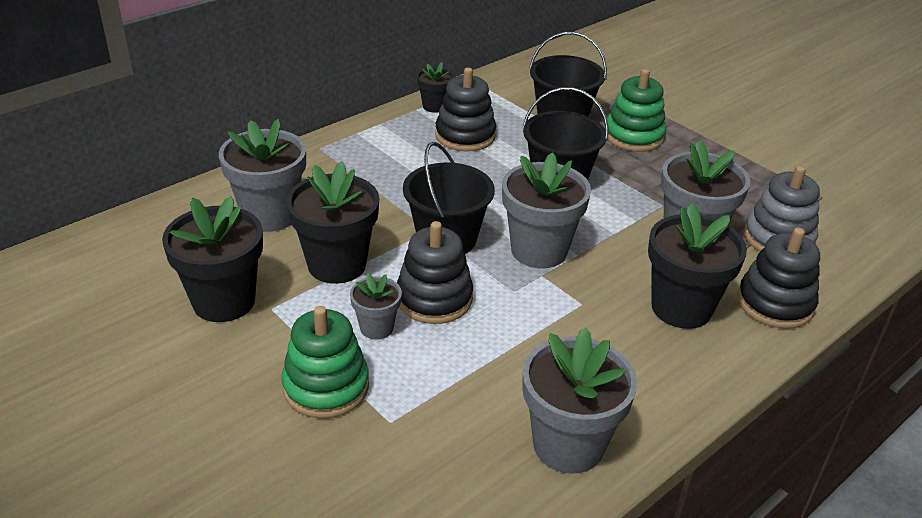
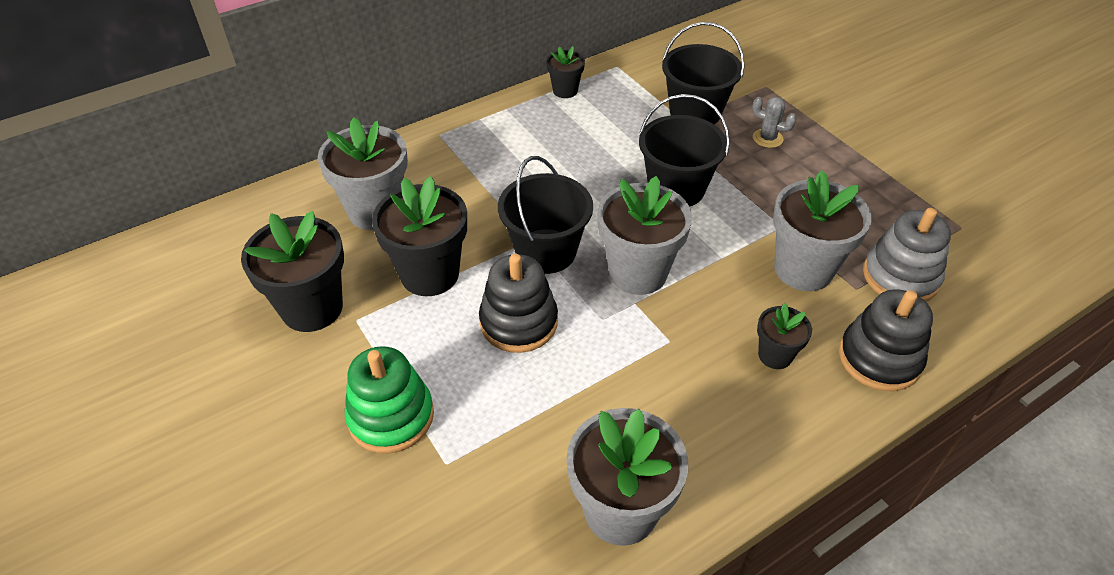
camera: 10 degrees right, 10 degrees up
(376, 328) = (454, 352): grey flower pot -> none
(465, 136) = (589, 128): black stacking toy -> none
(633, 136) = (767, 138): green stacking toy -> grey cactus
(681, 308) = (775, 355): black flower pot -> black flower pot, size x0.53

